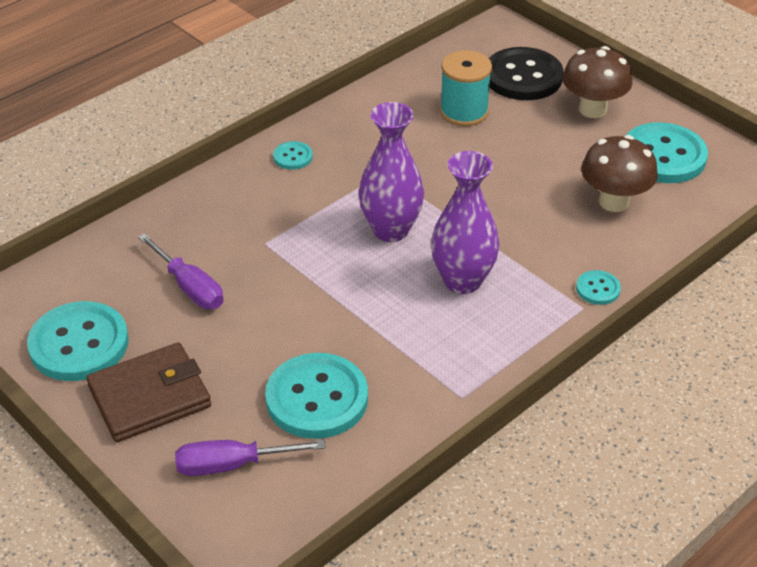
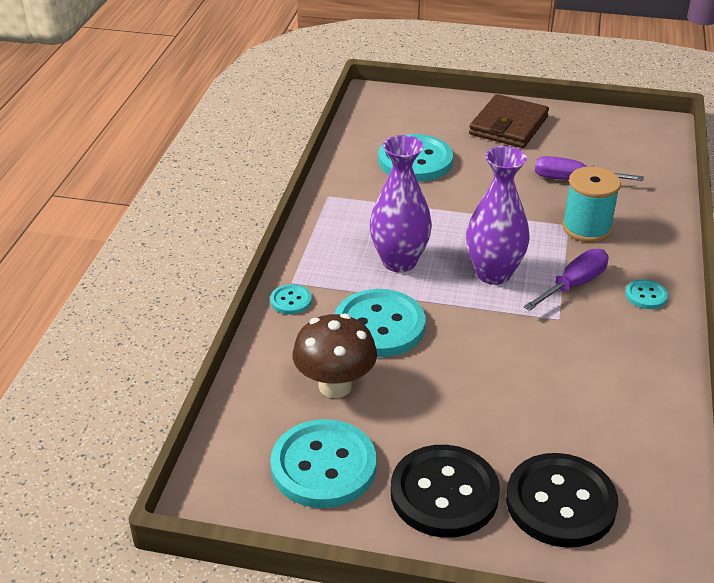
camera: 145 degrees right, 5 degrees down
(79, 344) = (585, 130): turquoise button -> turquoise button (379, 326)
(233, 465) = (422, 119): purple screwdriver -> purple screwdriver (573, 285)
(464, 112) = (567, 418): turquoise spool -> turquoise spool (586, 228)
(592, 109) = (444, 493): brown mushroom -> black button

